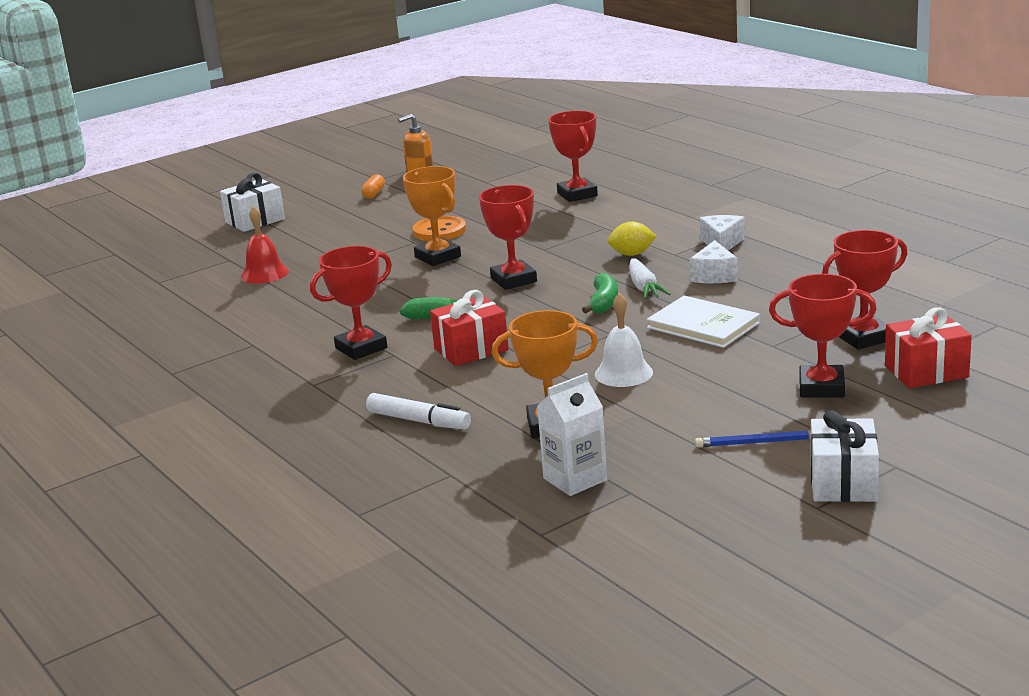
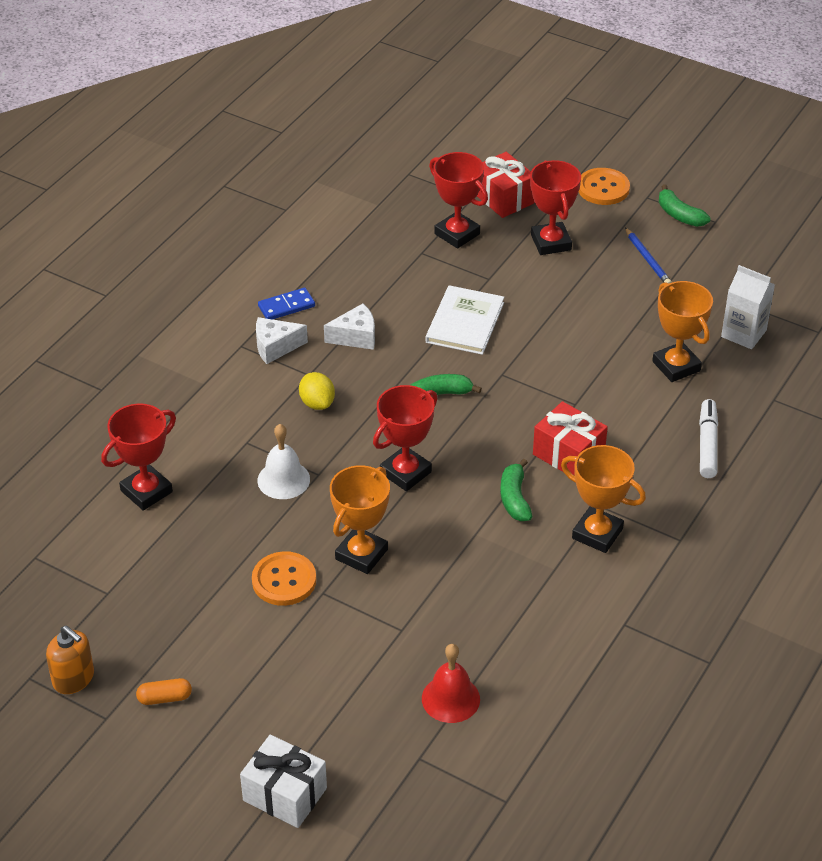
camera: 115 degrees left, 20 degrees up
(361, 348) = (597, 534): red trophy -> orange trophy
(623, 373) = (572, 348): white bell -> white bell (283, 479)
(644, 288) = (397, 376): white carrot -> none
(780, 251) = (286, 306): none -> blue domino
(843, 482) = (679, 215): white gift -> green banana
(926, 438) = (603, 188): none -> orange button

